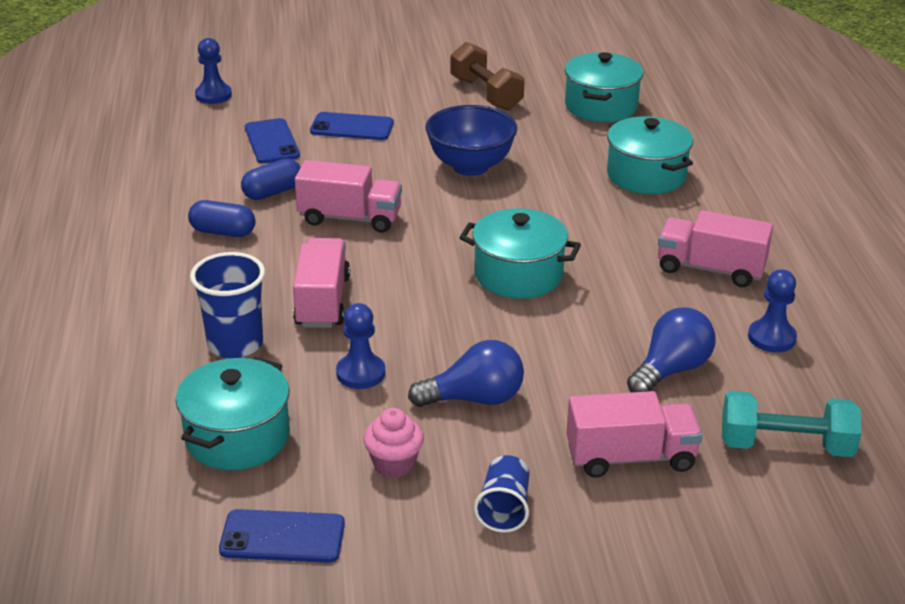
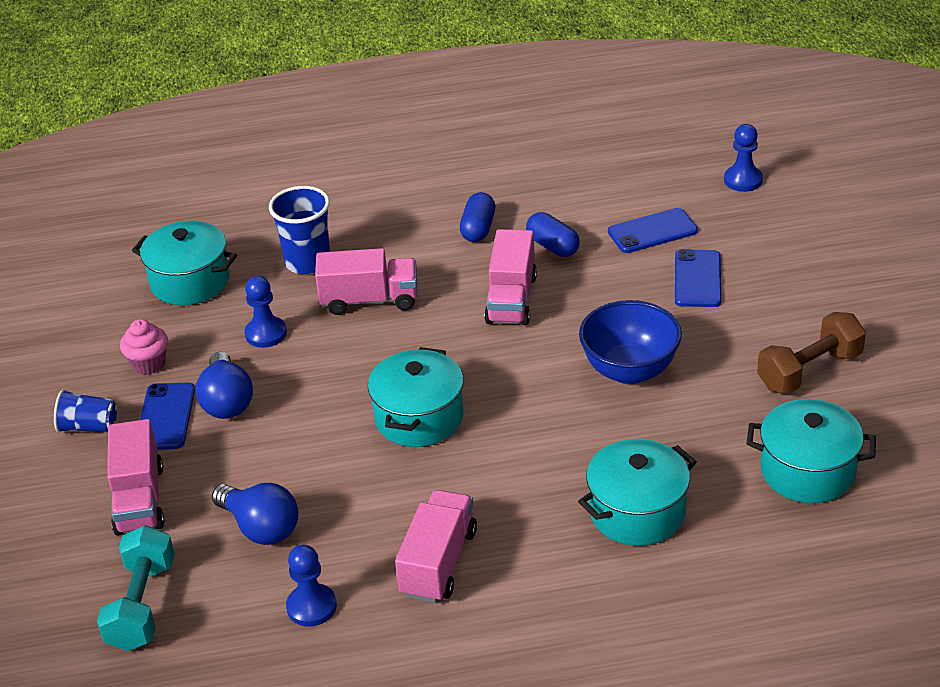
camera: 90 degrees right, 5 degrees up
(282, 537) = (78, 319): blue phone -> blue phone (165, 417)

